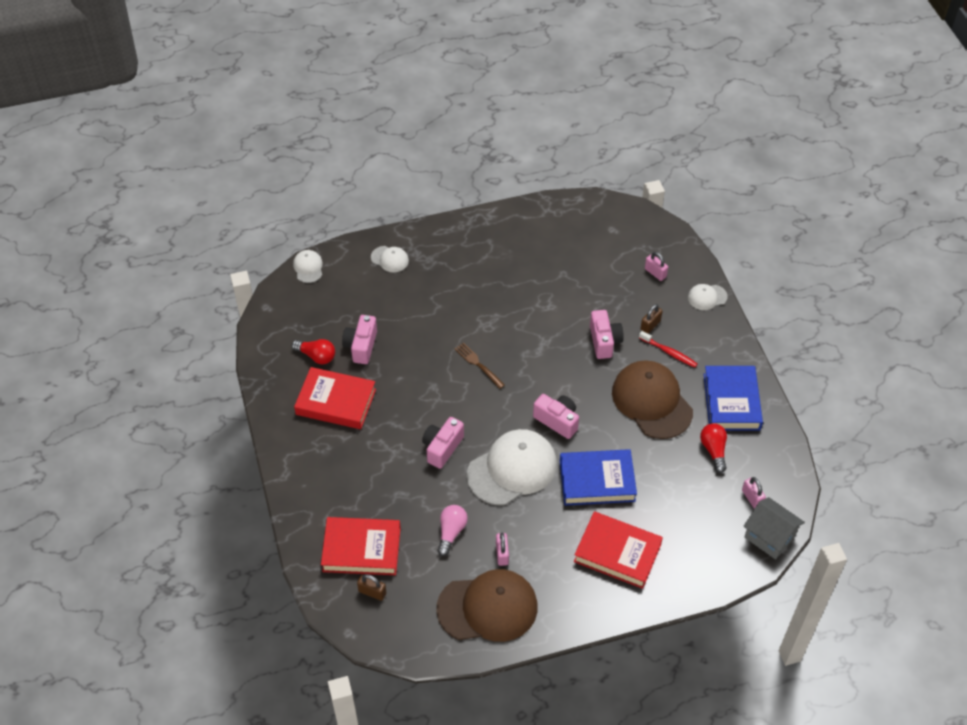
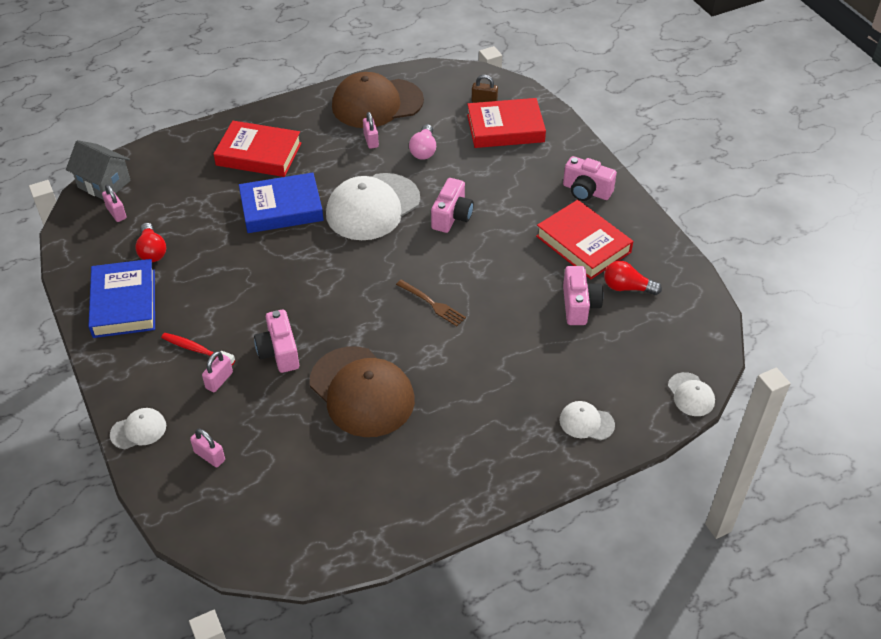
camera: 170 degrees right, 5 degrees down
(336, 402) = (583, 244): red book -> red book turned 45 degrees clockwise
(557, 421) = (329, 257): pink camera -> pink camera (586, 191)
(650, 325) = (219, 380): brown padlock -> pink padlock
(652, 401) = (220, 291): brown cap -> brown cap (362, 392)

